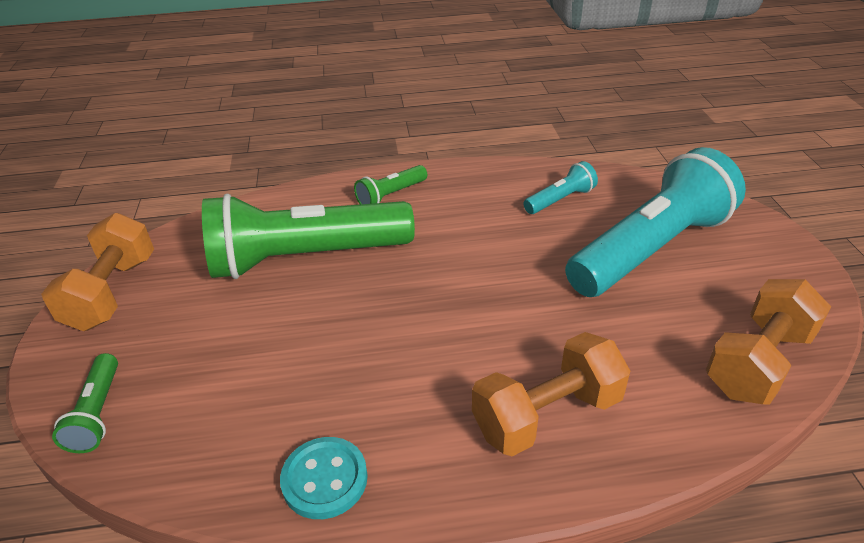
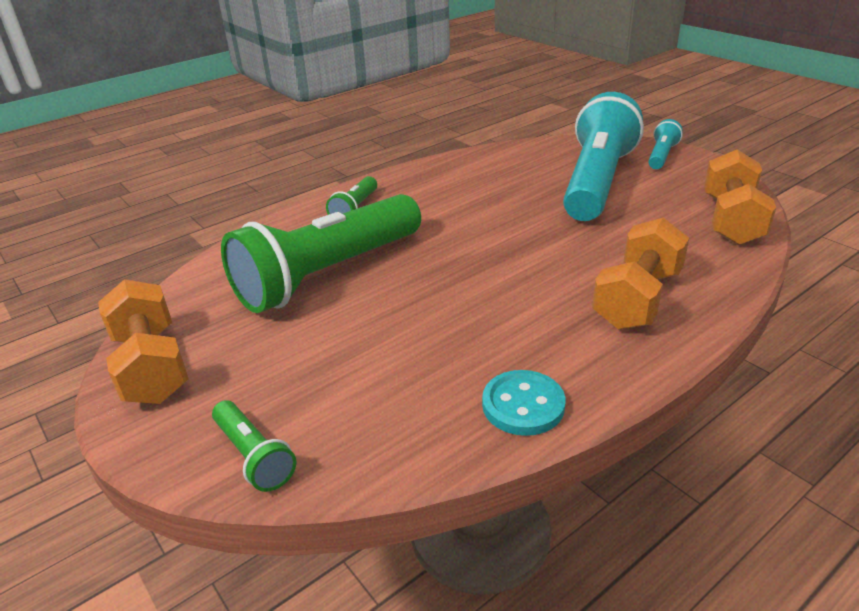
camera: 30 degrees left, 5 degrees down
(560, 200) = (499, 172): turquoise flashlight -> turquoise flashlight (661, 156)

